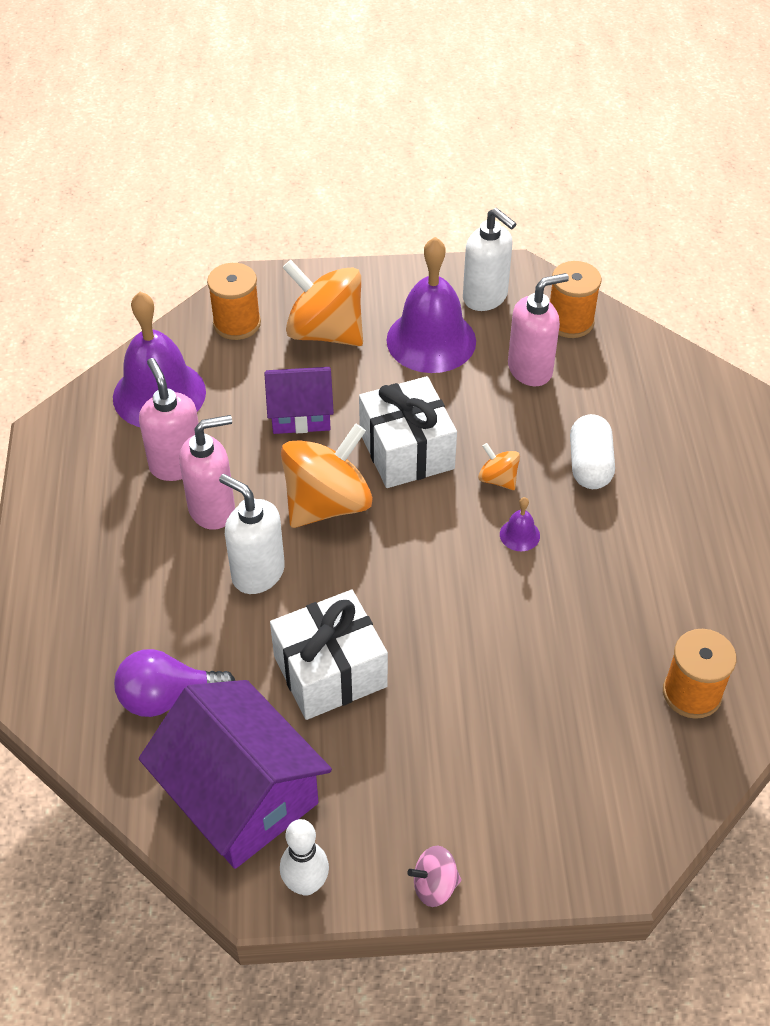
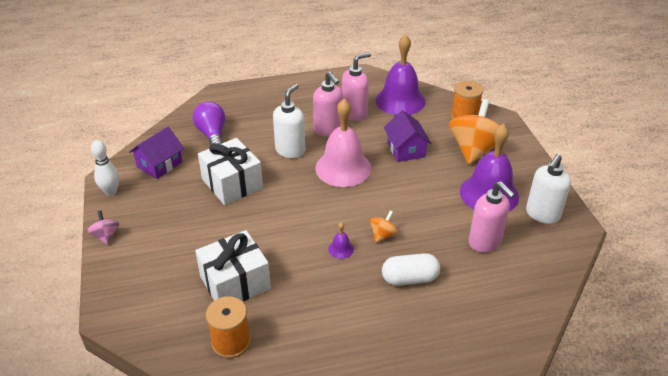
camera: 80 degrees right, 10 degrees down
(240, 795) = (159, 164): purple house -> purple house, size x0.59
(327, 503) = (343, 168): orange spinning top -> pink bell
(406, 450) = (392, 193): white gift -> white gift (235, 283)
(570, 321) = (542, 259): orange spool -> none

